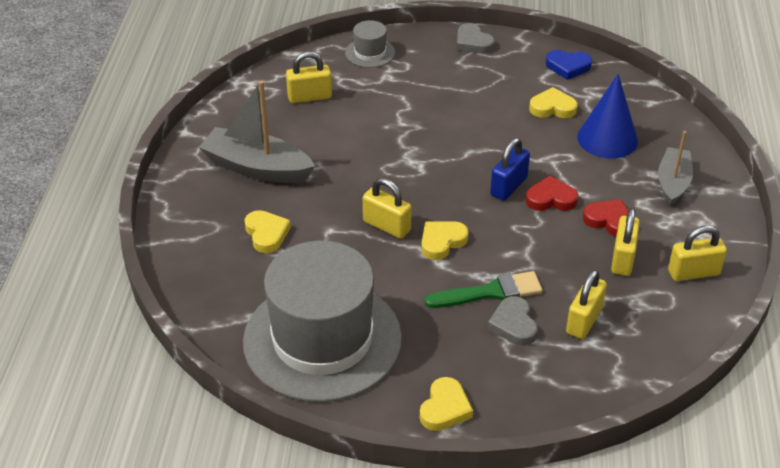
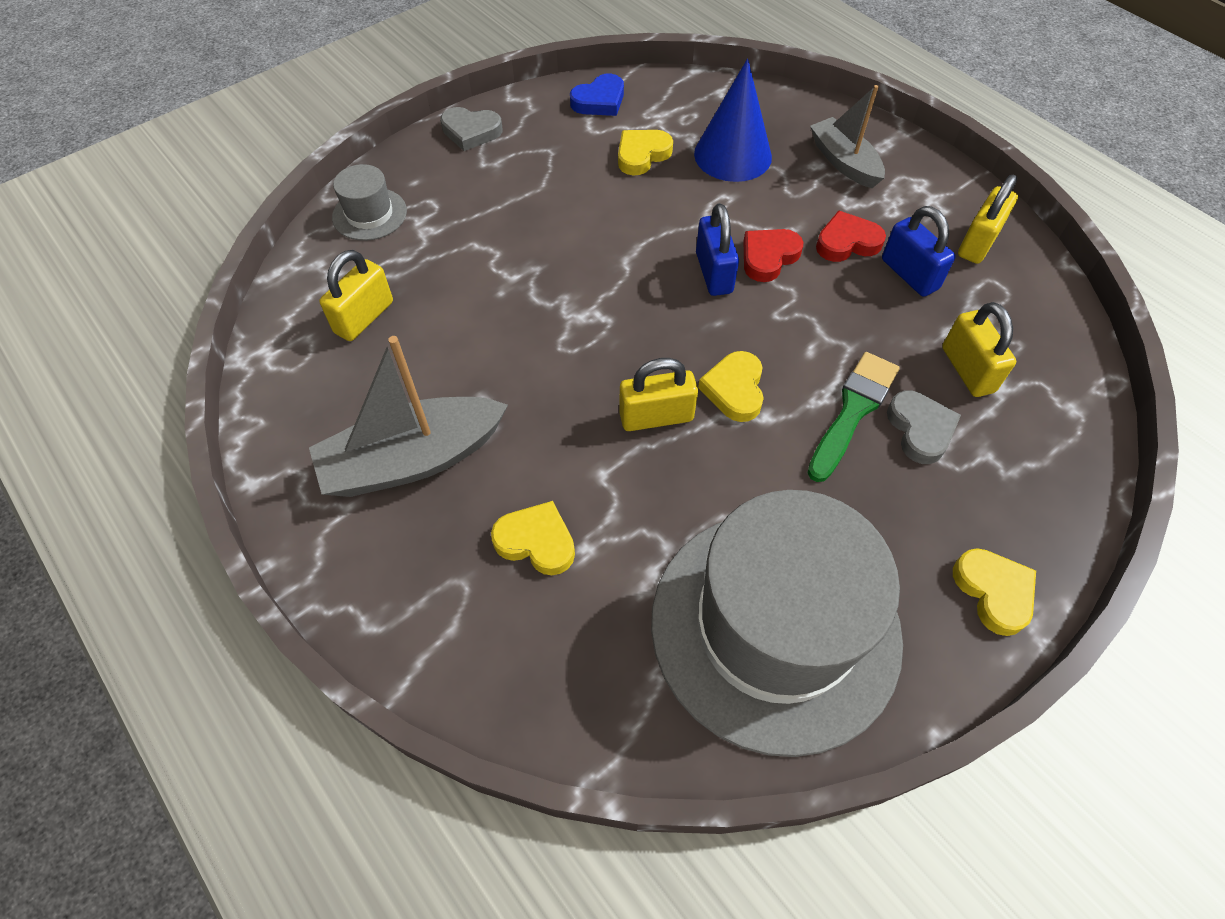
camera: 45 degrees left, 15 degrees up
(513, 324) = (920, 429): grey heart -> grey heart turned 135 degrees counterclockwise
(622, 259) = (909, 274): yellow padlock -> blue padlock

